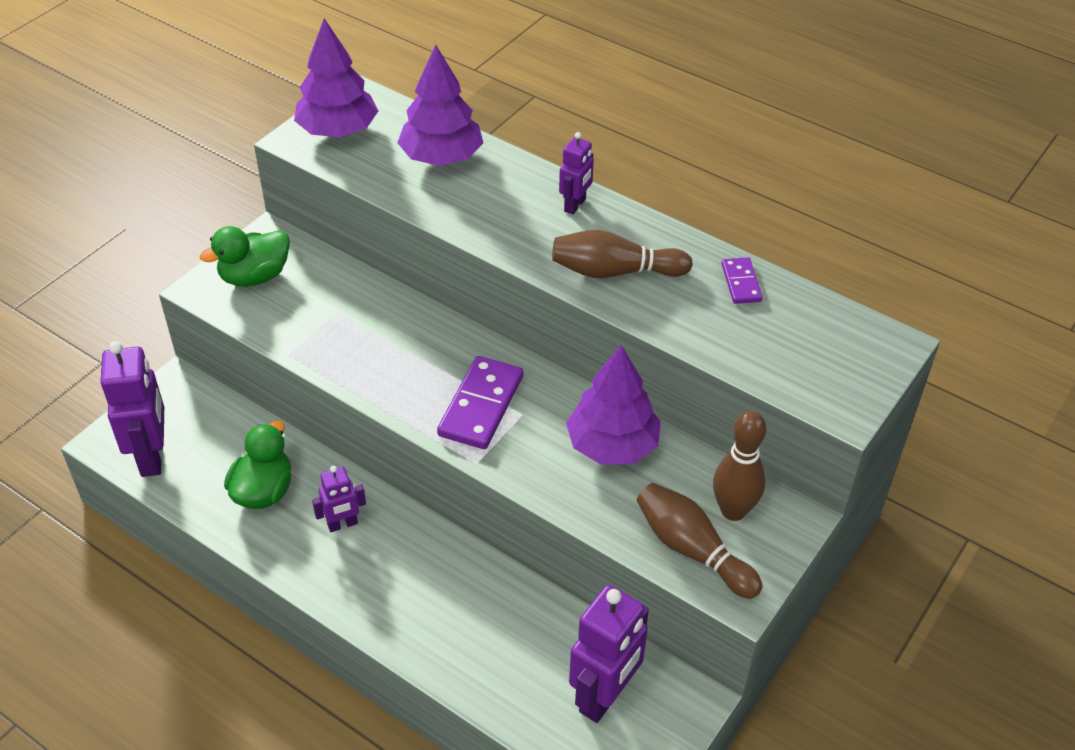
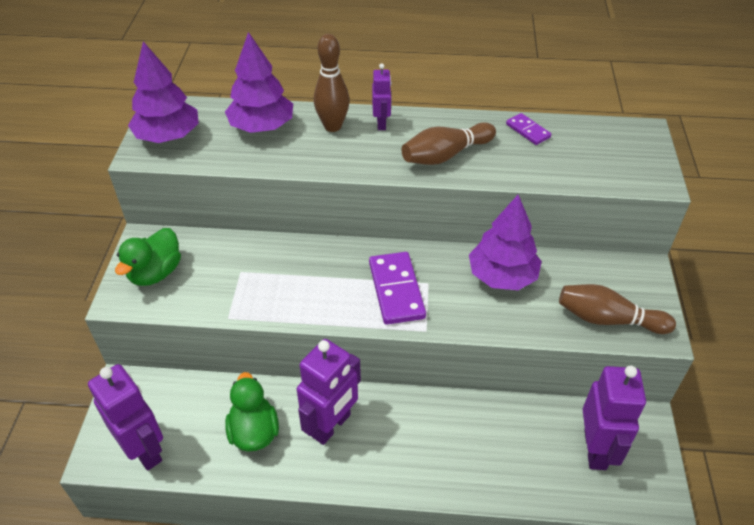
camera: 30 degrees left, 0 degrees up
(342, 524) = (331, 426): purple robot -> purple robot, size x1.85
(733, 510) = (608, 282): brown bowling pin -> brown bowling pin (332, 126)

